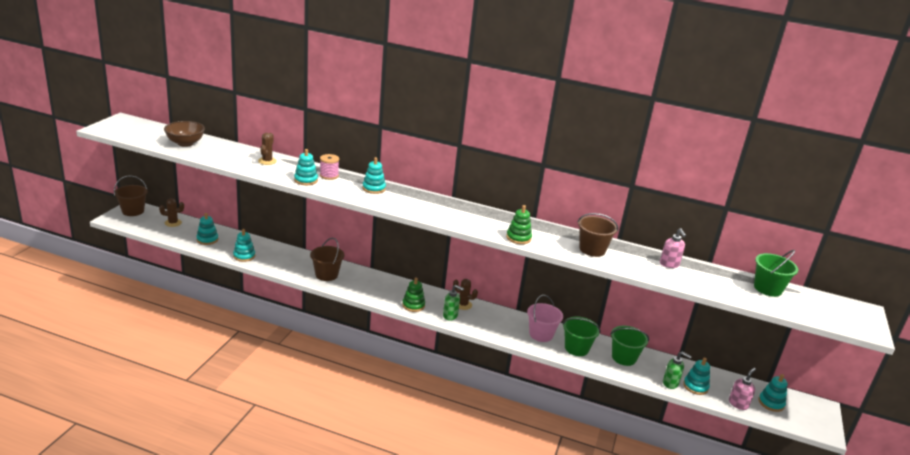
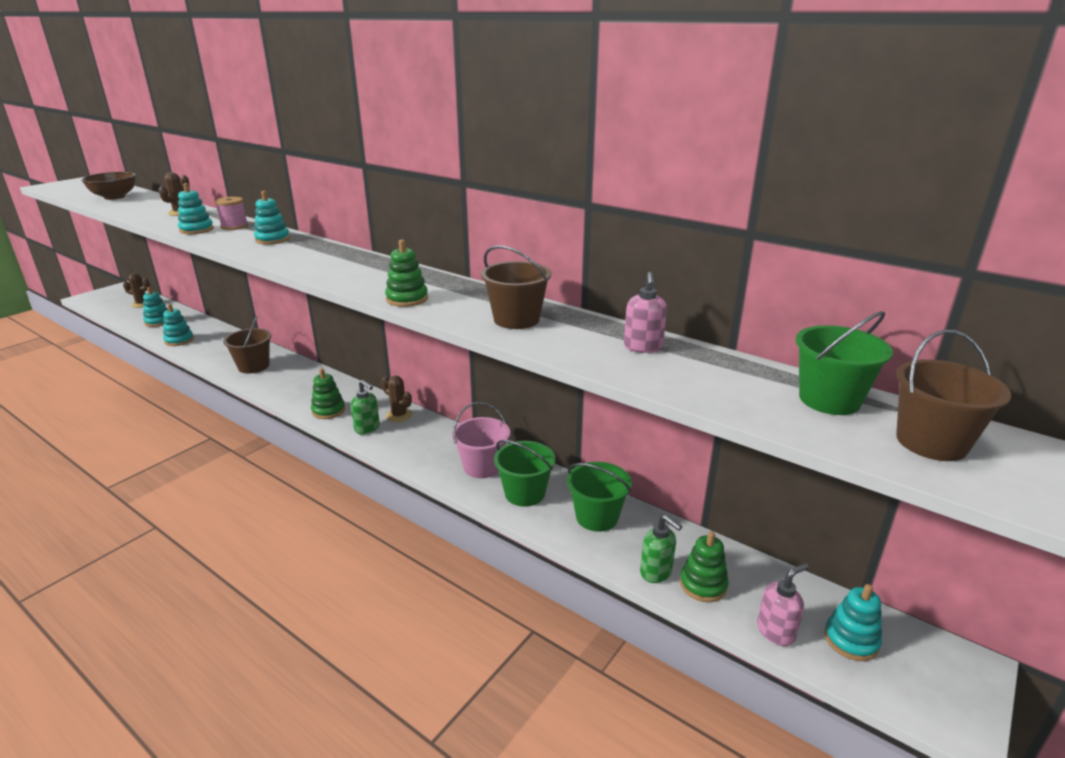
camera: 20 degrees right, 0 degrees up
(133, 211) = (115, 291): brown bucket -> brown bucket (931, 442)
(695, 386) = (703, 585): turquoise stacking toy -> green stacking toy

